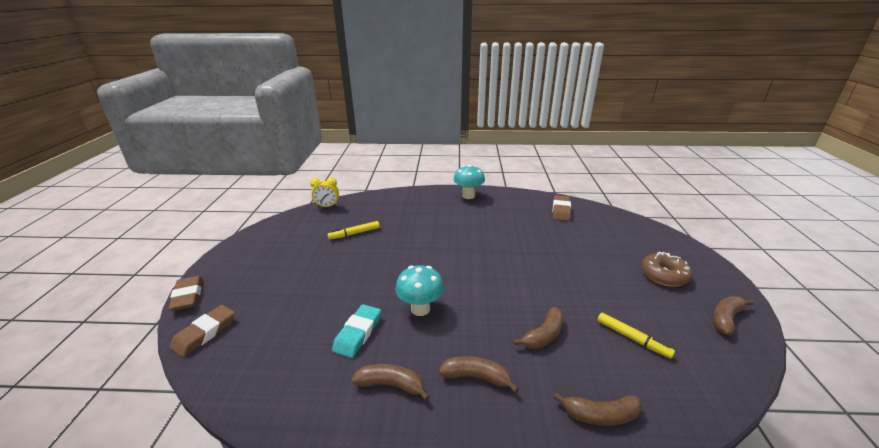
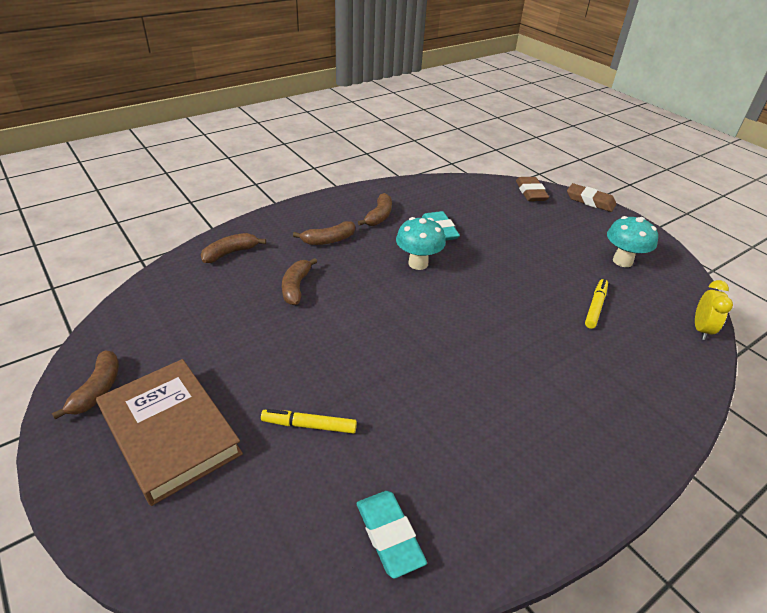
camera: 140 degrees right, 10 degrees up
(327, 206) = (701, 329): yellow clock -> yellow clock turned 150 degrees clockwise
(391, 385) = (379, 216): brown banana -> brown banana turned 45 degrees counterclockwise
(468, 196) = (584, 479): turquoise mushroom -> turquoise mushroom (622, 261)
(561, 210) = (389, 535): brown eraser -> turquoise eraser
(632, 338) = (211, 318): yellow marker -> yellow marker (309, 425)
(664, 275) = (170, 432): brown donut -> brown book

